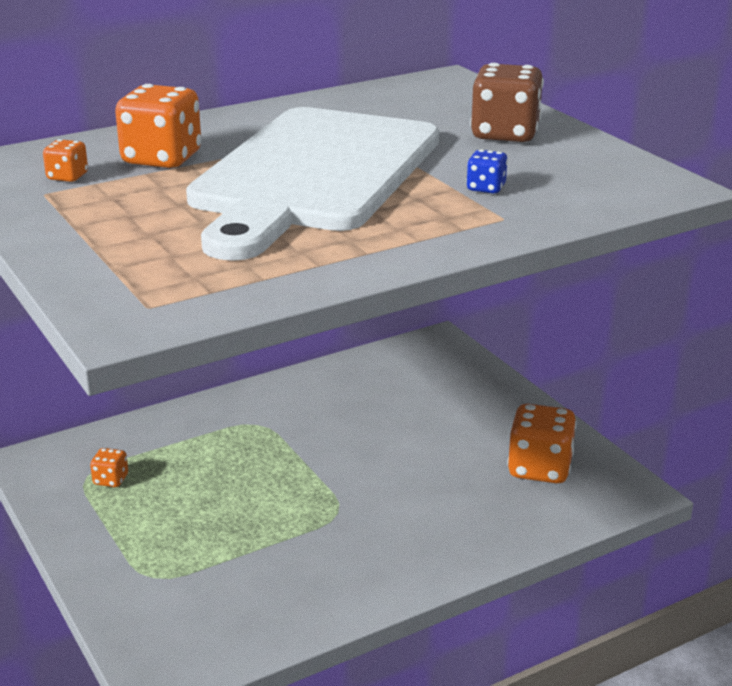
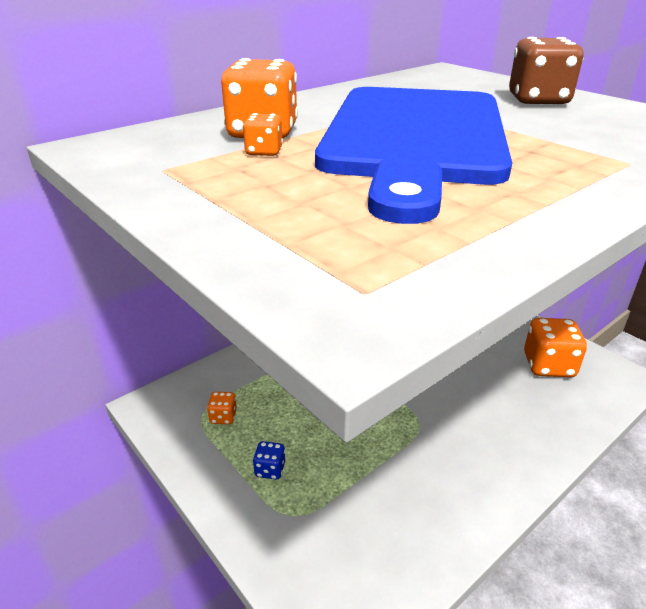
camera: 10 degrees left, 5 degrees up
(67, 177) = (179, 153): orange dice -> orange dice (264, 152)
(313, 175) = (414, 138): white cutting board -> blue cutting board
(486, 188) = (579, 139): blue dice -> blue dice (270, 469)

